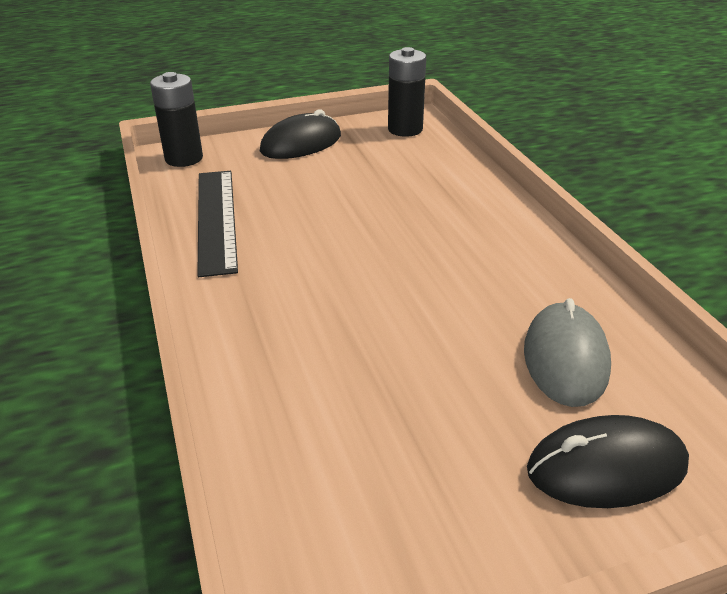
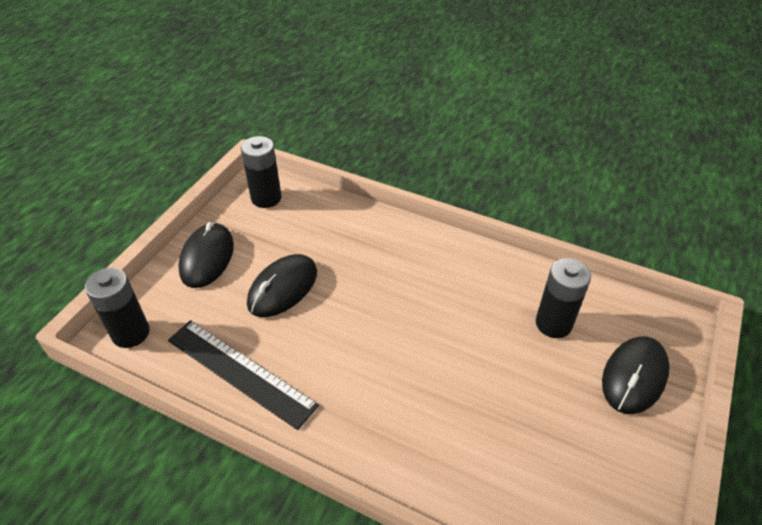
camera: 45 degrees left, 10 degrees up
(329, 188) = (283, 288): none -> black mouse
(565, 358) = (553, 324): grey mouse -> black battery

